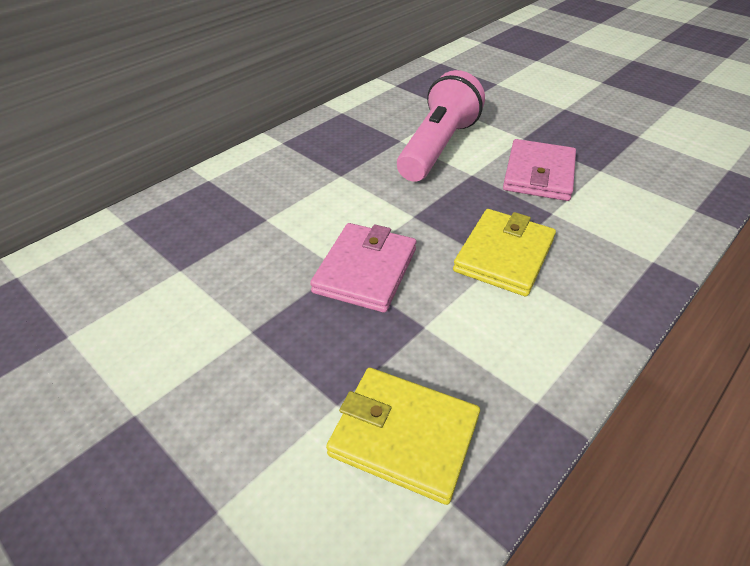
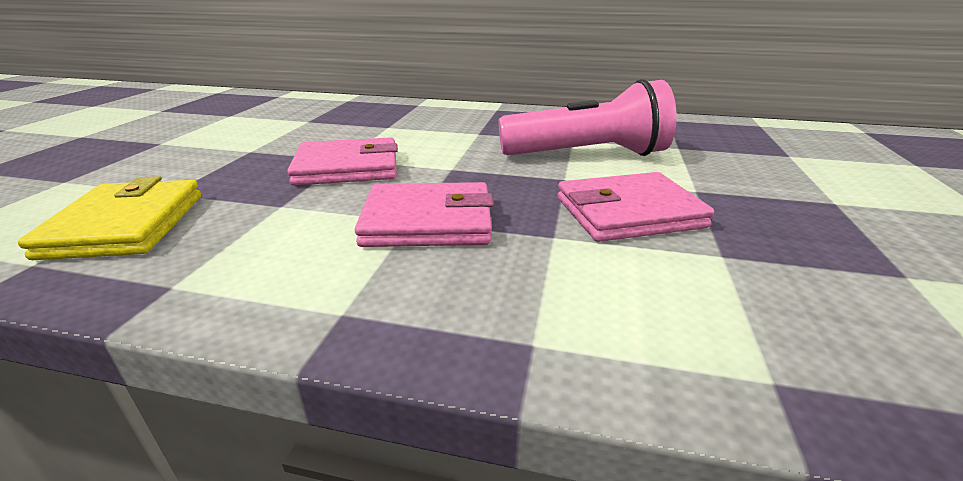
camera: 60 degrees right, 15 degrees down
(504, 255) = (428, 221): yellow wallet -> pink wallet

